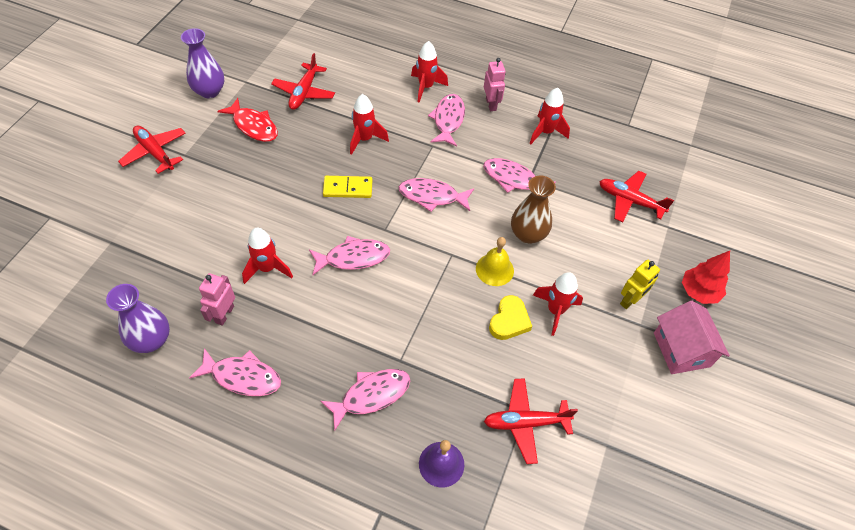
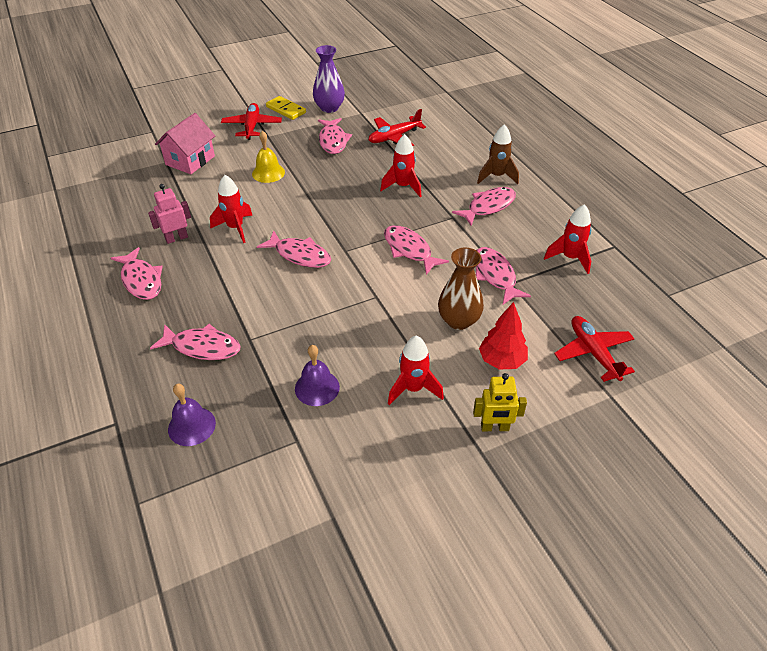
camera: 45 degrees right, 10 degrees down
(151, 340) = (120, 226): purple vase -> none
(253, 126) = (333, 141): red fish -> pink fish
(348, 188) = (351, 211): yellow domino -> yellow domino (286, 110)
(426, 87) = (496, 176): red rocket -> brown rocket
(491, 104) = (541, 214): pink robot -> none
(493, 360) = (317, 388): none -> purple bell
(494, 269) = (398, 327): yellow bell -> yellow bell (268, 173)
(509, 321) = (364, 369): yellow heart -> none
(525, 423) = (286, 448): red plane -> none
(681, 349) = (498, 500): pink house -> pink house (190, 160)
(698, 292) = (578, 468): red tree -> red tree (501, 361)

